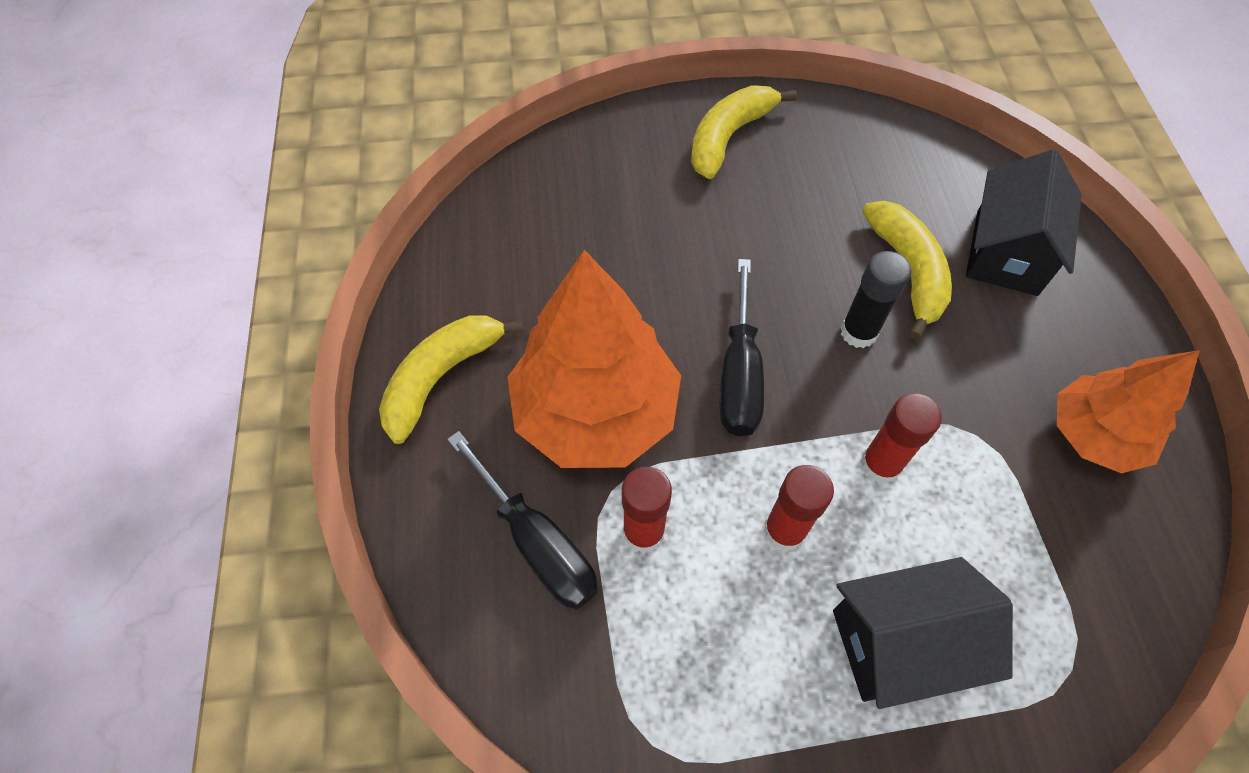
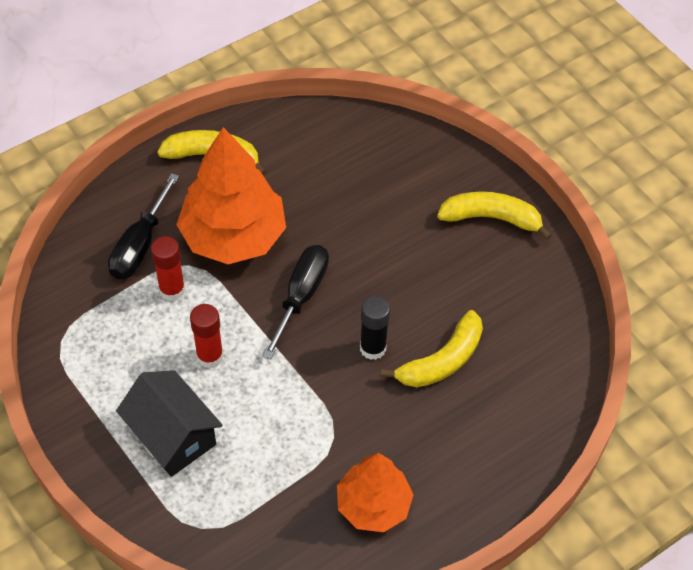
camera: 60 degrees right, 5 degrees down
(739, 374) = (301, 296): black screwdriver -> black screwdriver turned 135 degrees clockwise
(880, 465) = (281, 391): red glue stick -> none
(1006, 252) = (498, 415): black house -> none

